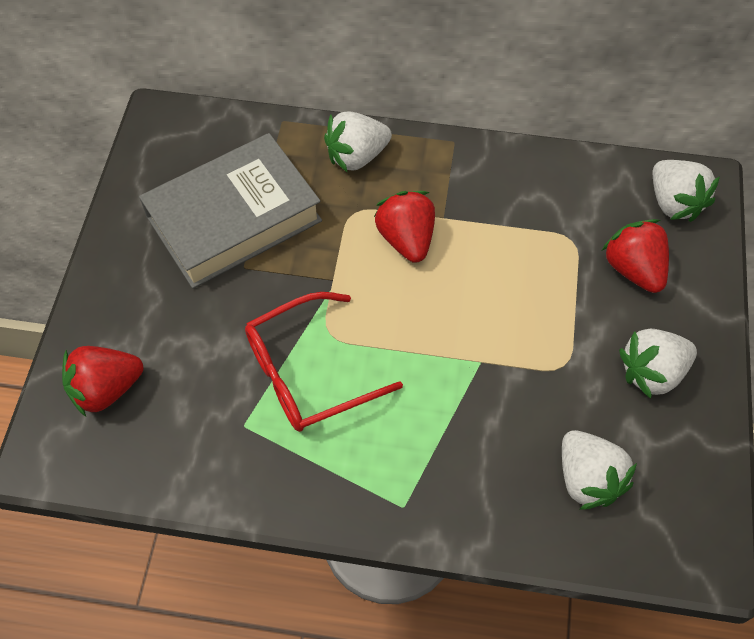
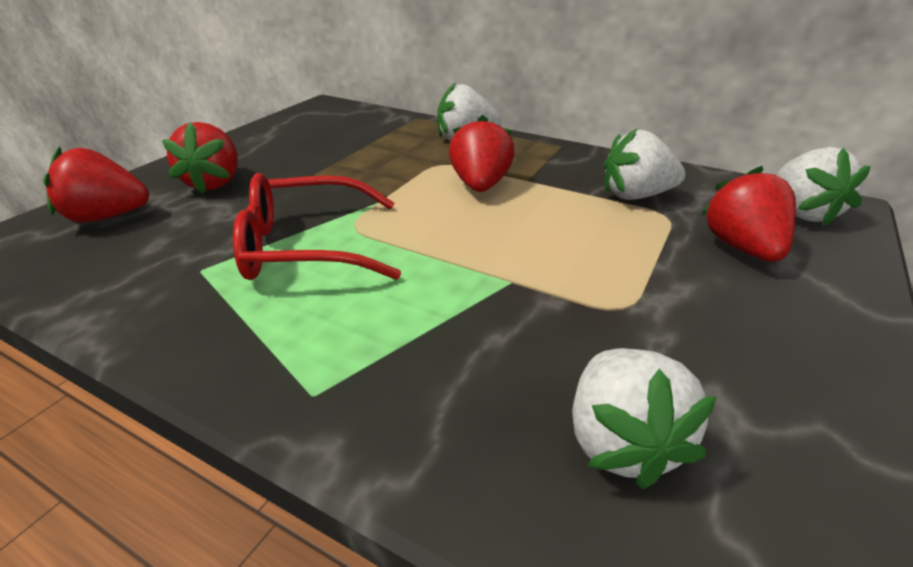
camera: 20 degrees right, 25 degrees down
(160, 309) = (214, 183): none -> red strawberry
(234, 218) = (331, 151): grey book -> none
(652, 372) = (759, 342): white strawberry -> white strawberry (636, 195)

